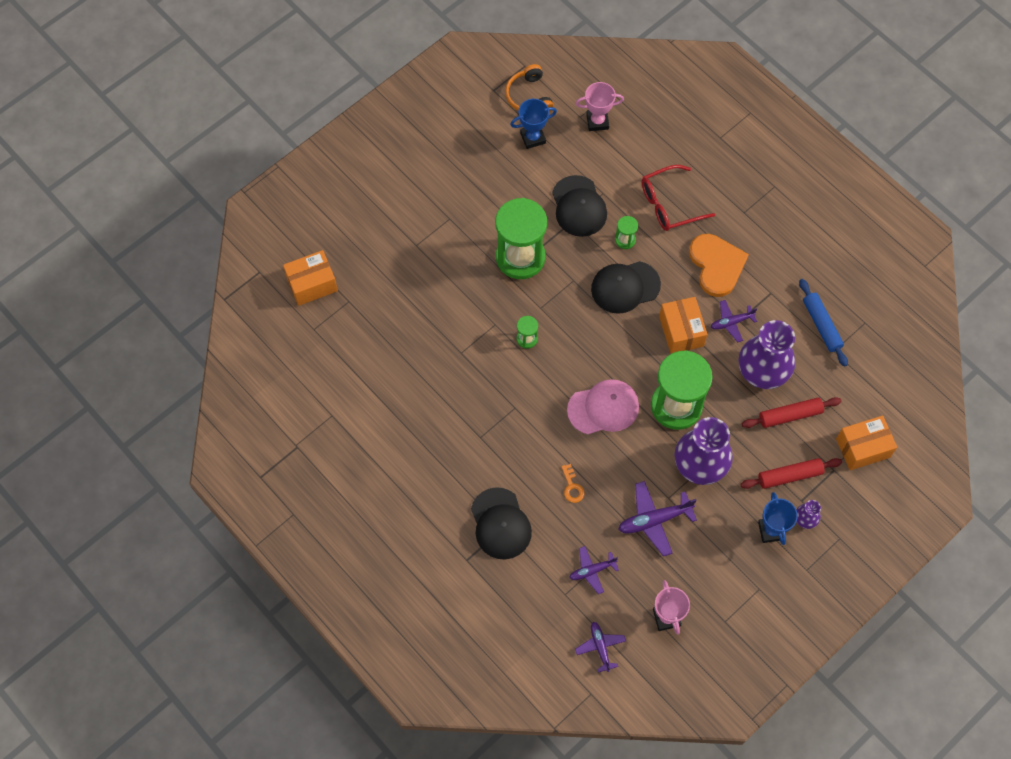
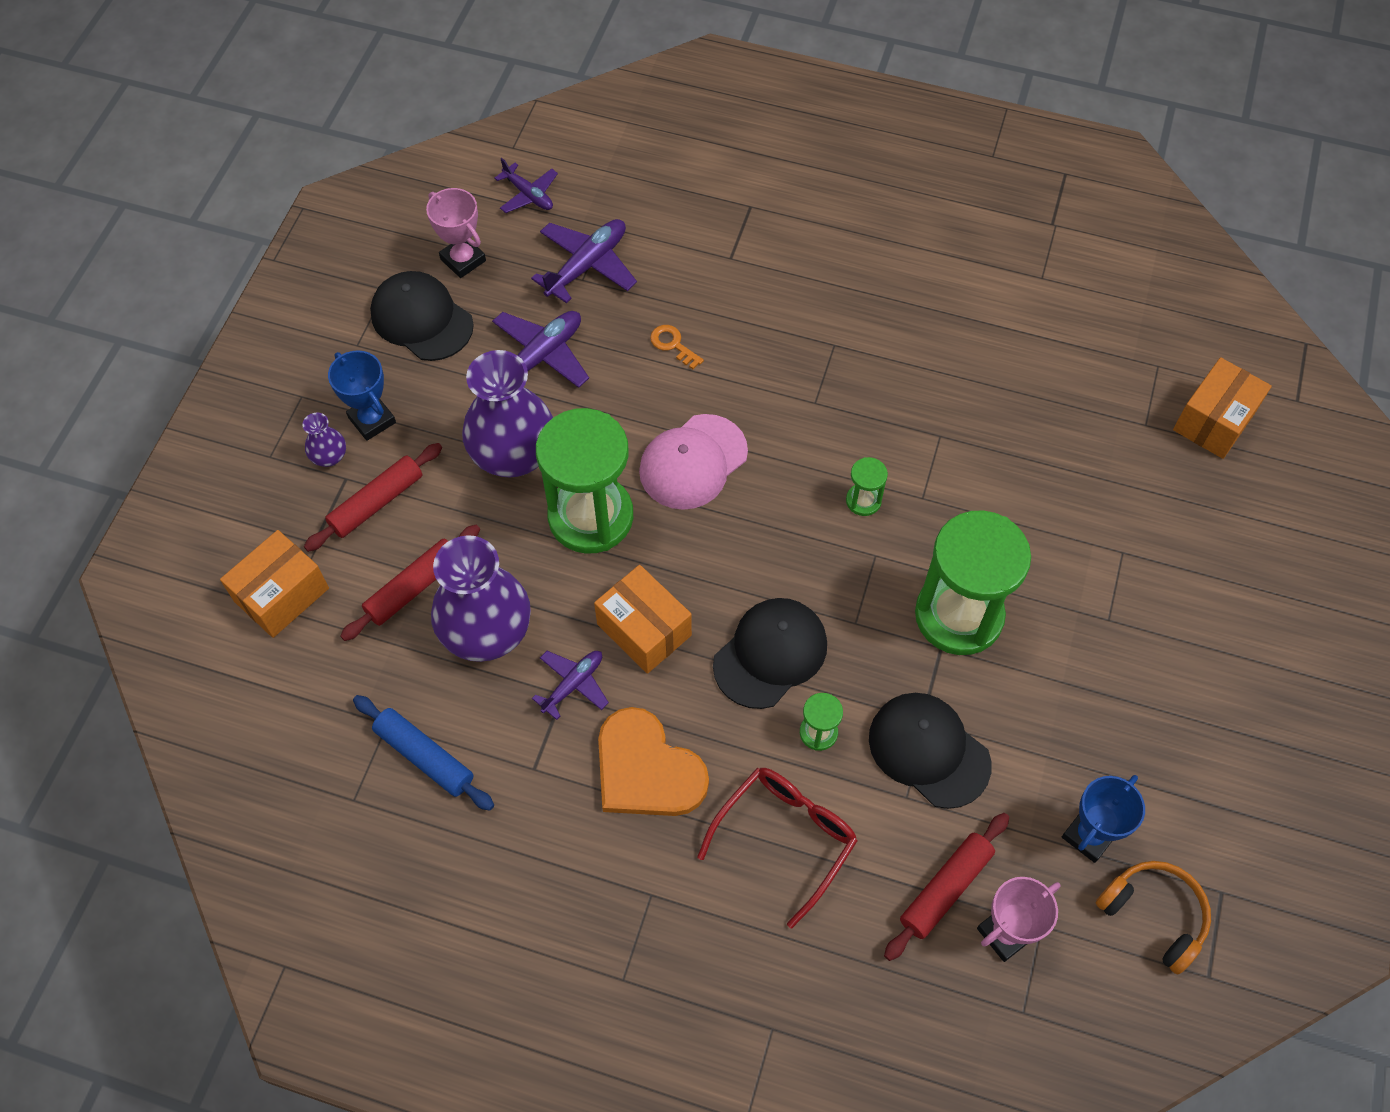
camera: 150 degrees right, 5 degrees down
(500, 524) = (736, 261): black cap -> black cap (421, 319)
(592, 571) = (587, 265): purple plane -> purple plane, size x1.59
(611, 150) = (945, 889): none -> red rolling pin

